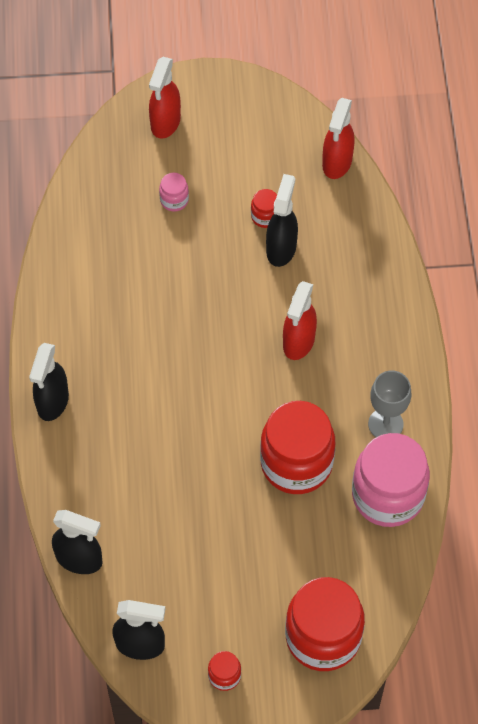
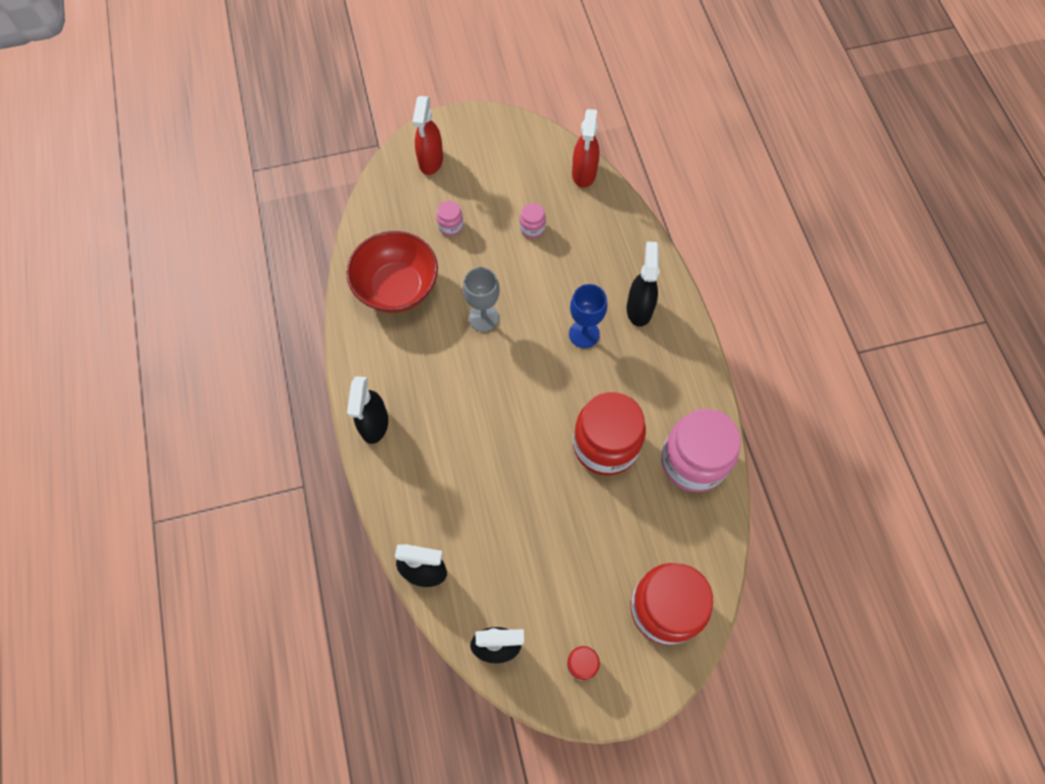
camera: 10 degrees left, 5 degrees up
(102, 259) = (397, 287): none -> red bowl
(265, 216) = (532, 228): red jar -> pink jar
(281, 248) = (552, 253): black spray bottle -> black spray bottle (639, 309)
(298, 342) = (584, 334): red spray bottle -> blue goblet
(385, 424) = (676, 396): grey goblet -> grey goblet (484, 318)

